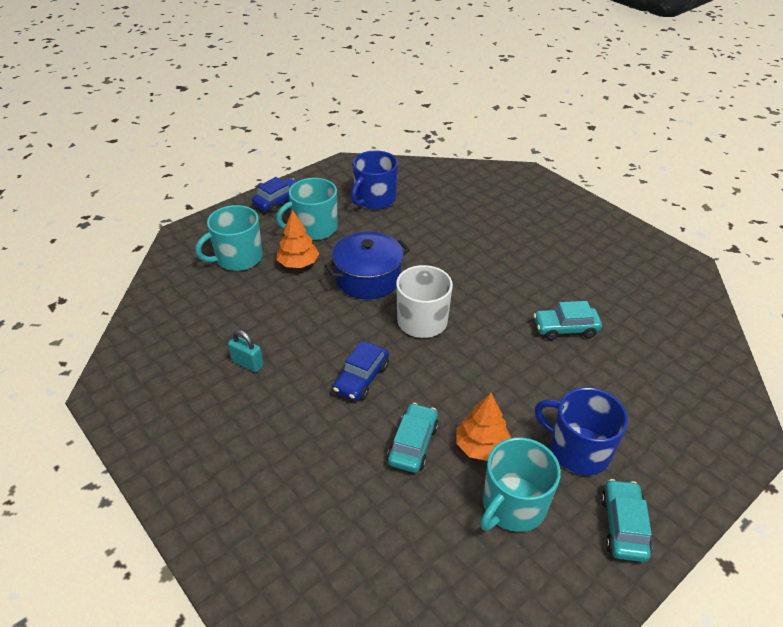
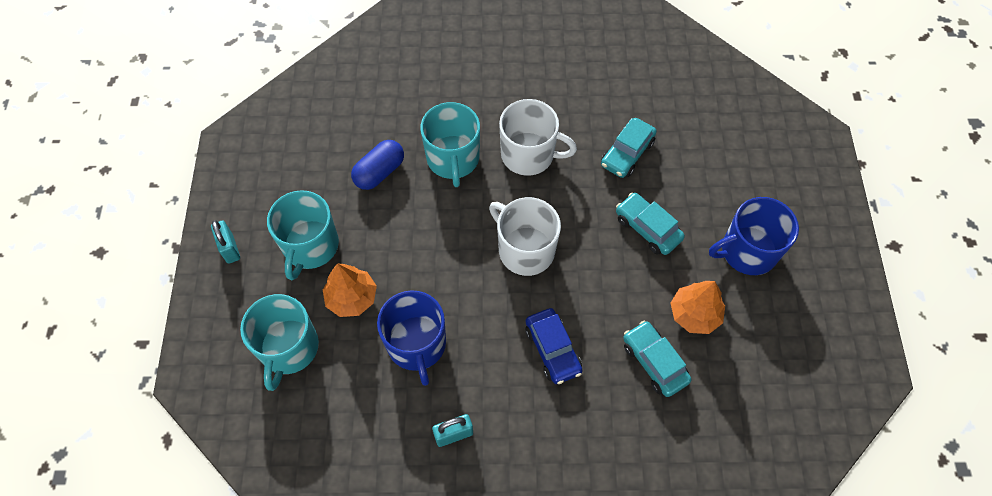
camera: 50 degrees left, 20 degrees up
(279, 201) = (230, 248): blue car -> turquoise padlock
(368, 278) = (431, 252): blue pot -> none
(374, 199) = (318, 160): blue mug -> blue mug (417, 345)
(397, 226) = (379, 172): none -> blue capsule
(496, 281) = (529, 154): none -> white mug
(513, 505) = (761, 336): turquoise mug -> turquoise mug (453, 159)
(623, 526) = (827, 280): turquoise car -> turquoise car (647, 228)

